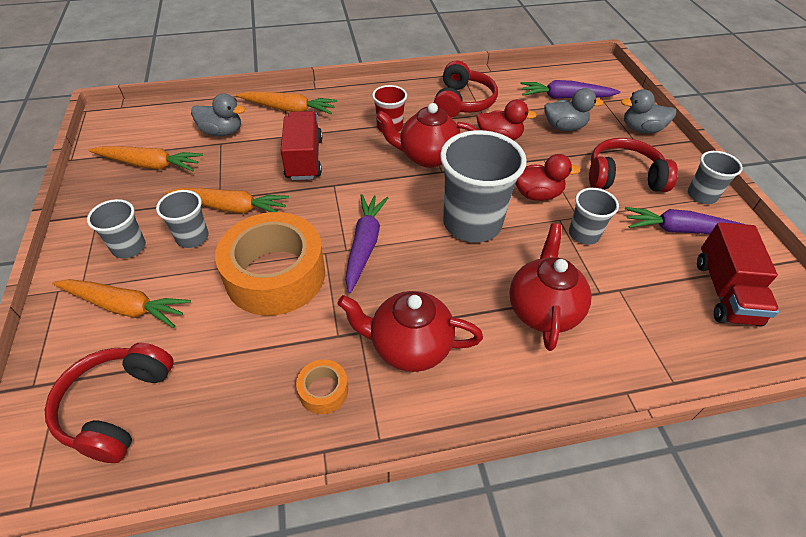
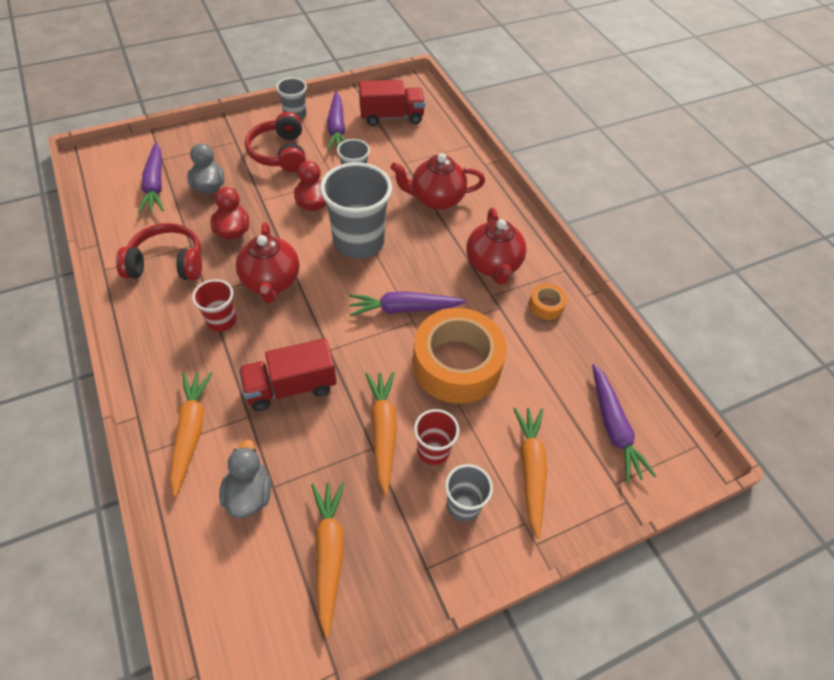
camera: 105 degrees left, 5 degrees up
(117, 407) = (613, 428): red headphones -> purple carrot
(192, 237) = (433, 450): grey cup -> red cup
(641, 129) = (208, 138): grey duck -> none

